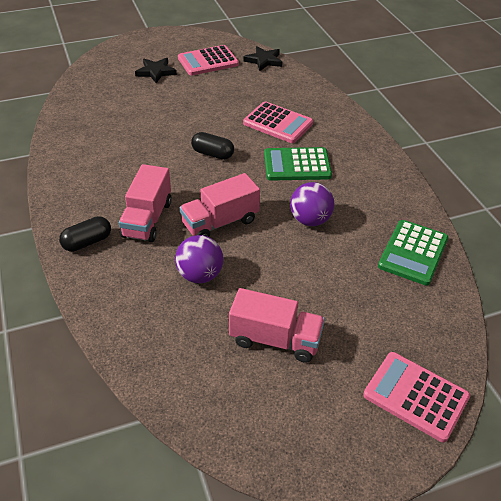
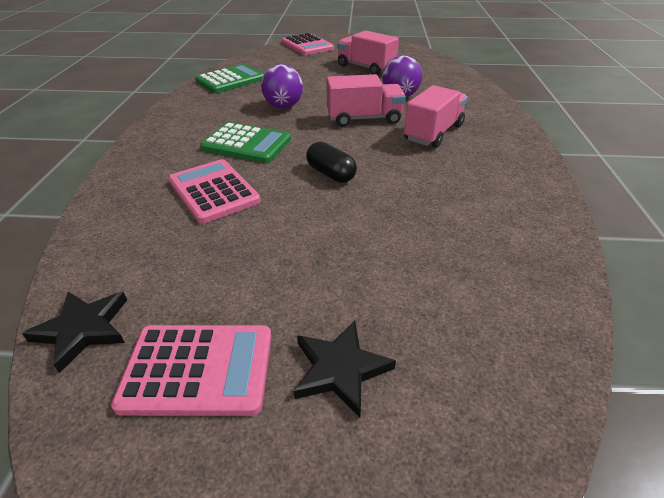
camera: 155 degrees left, 5 degrees down
(87, 242) = (496, 129): black capsule -> none

